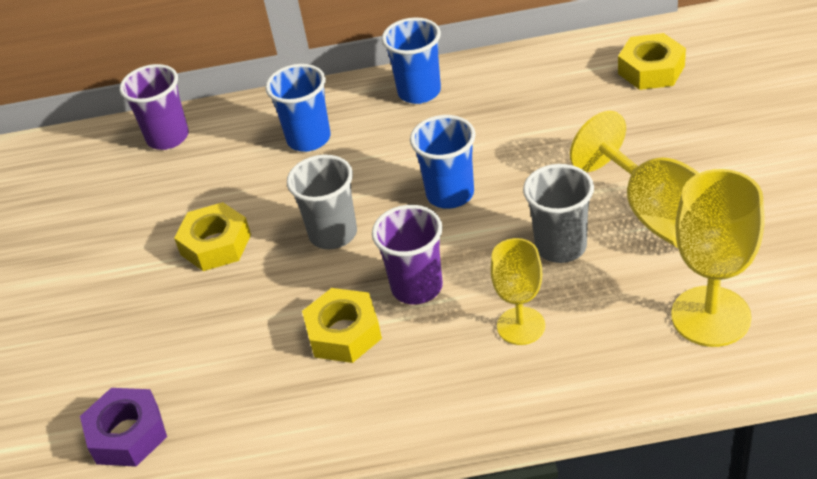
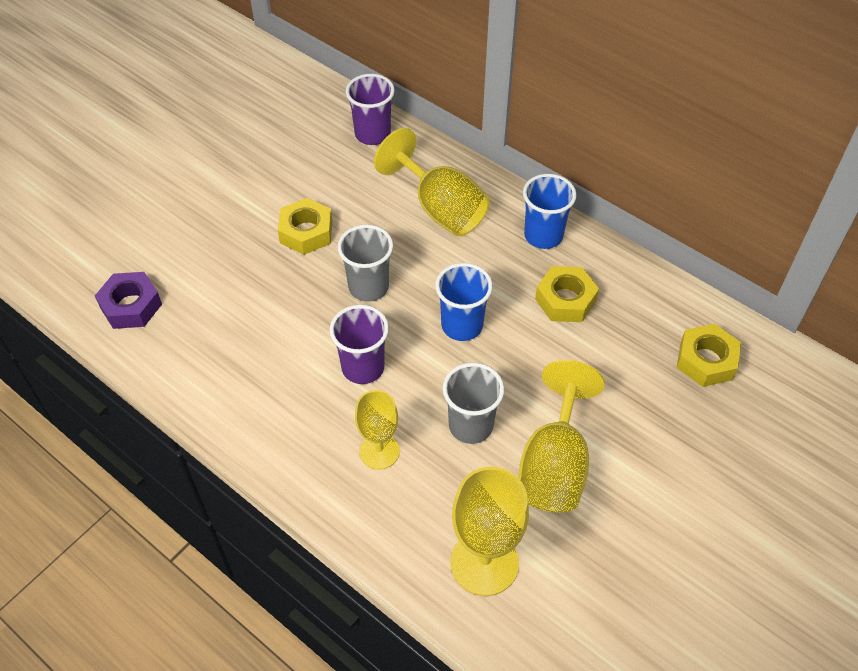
camera: 40 degrees right, 10 degrees up
(309, 139) = (440, 208): blue cup -> yellow goblet
(344, 333) = (292, 356): yellow nut -> yellow nut (565, 300)

